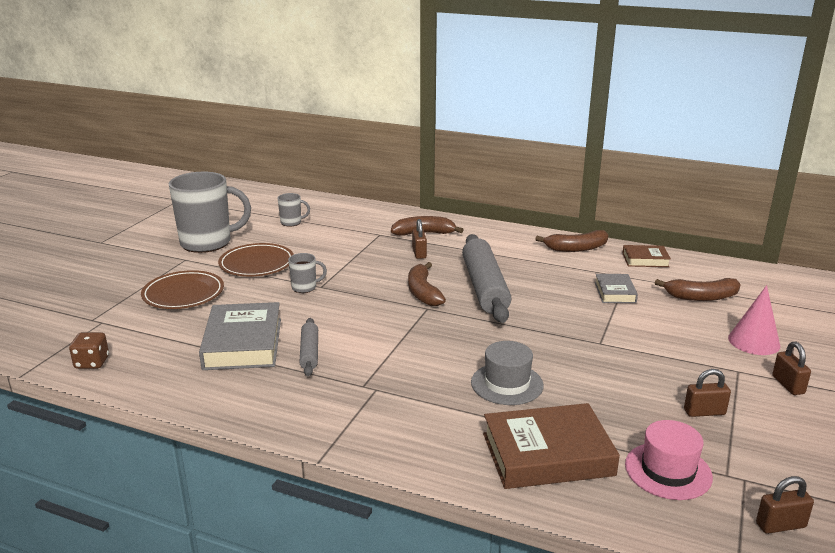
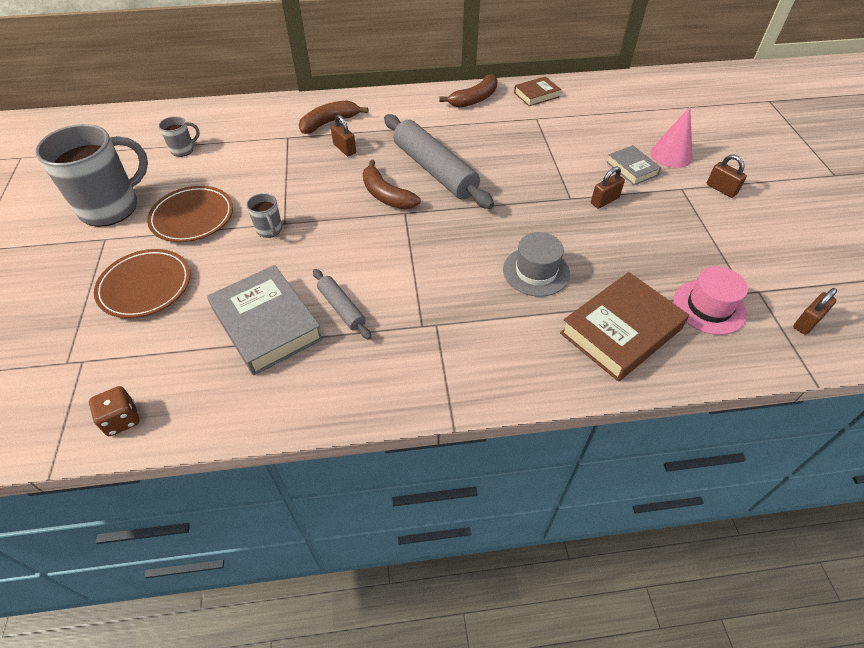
camera: 30 degrees left, 25 degrees up
(305, 287) = (269, 230): grey mug -> grey mug turned 105 degrees clockwise
(615, 292) = (541, 139): grey book -> grey book (632, 168)
(701, 297) = (605, 121): brown banana -> none
(704, 412) = (690, 239): brown padlock -> brown padlock (604, 201)

